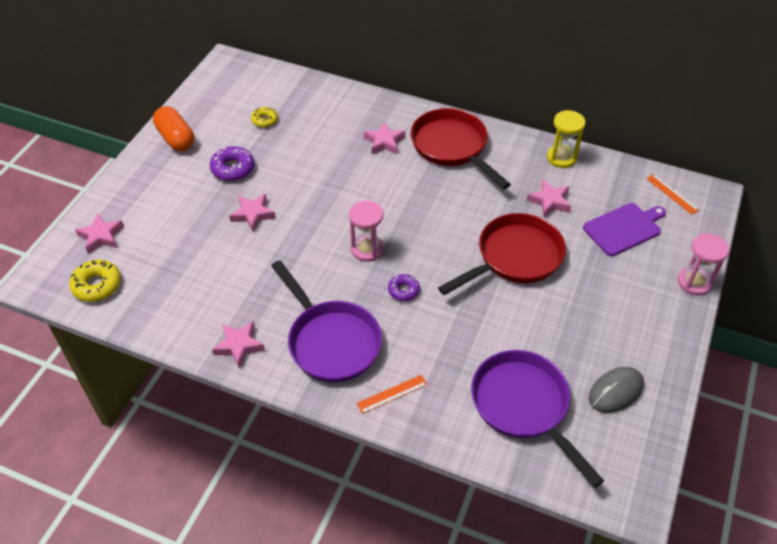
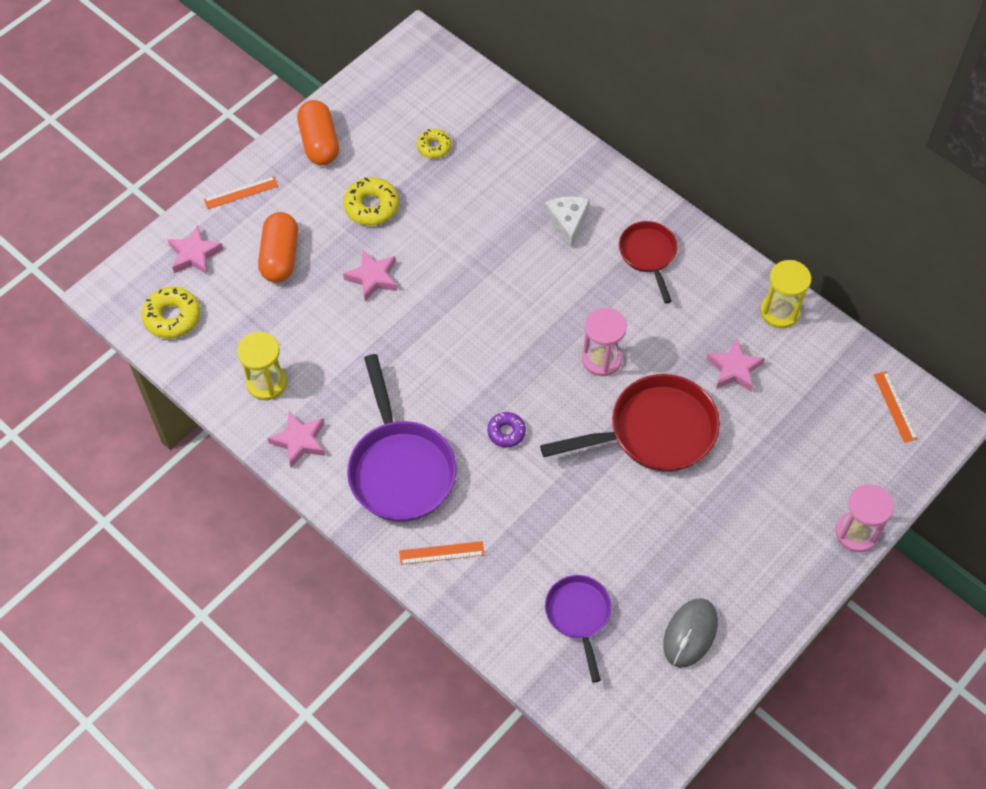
camera: 20 degrees right, 10 degrees up
(125, 185) = (241, 193): none -> orange ruler
(173, 220) = (280, 257): none -> orange capsule
(195, 310) = (266, 383): none -> yellow hourglass
(233, 168) = (371, 206): purple donut -> yellow donut
(367, 249) = (486, 365): pink hourglass -> pink hourglass (601, 359)
(384, 142) = (567, 222): pink star -> white cheese
(452, 147) = (648, 255): red pan -> red pan, size x0.59
(523, 406) = (579, 615): purple pan -> purple pan, size x0.59
(615, 391) = (690, 634): grey mouse -> grey mouse turned 45 degrees counterclockwise
(624, 228) = (808, 434): purple cutting board -> none

